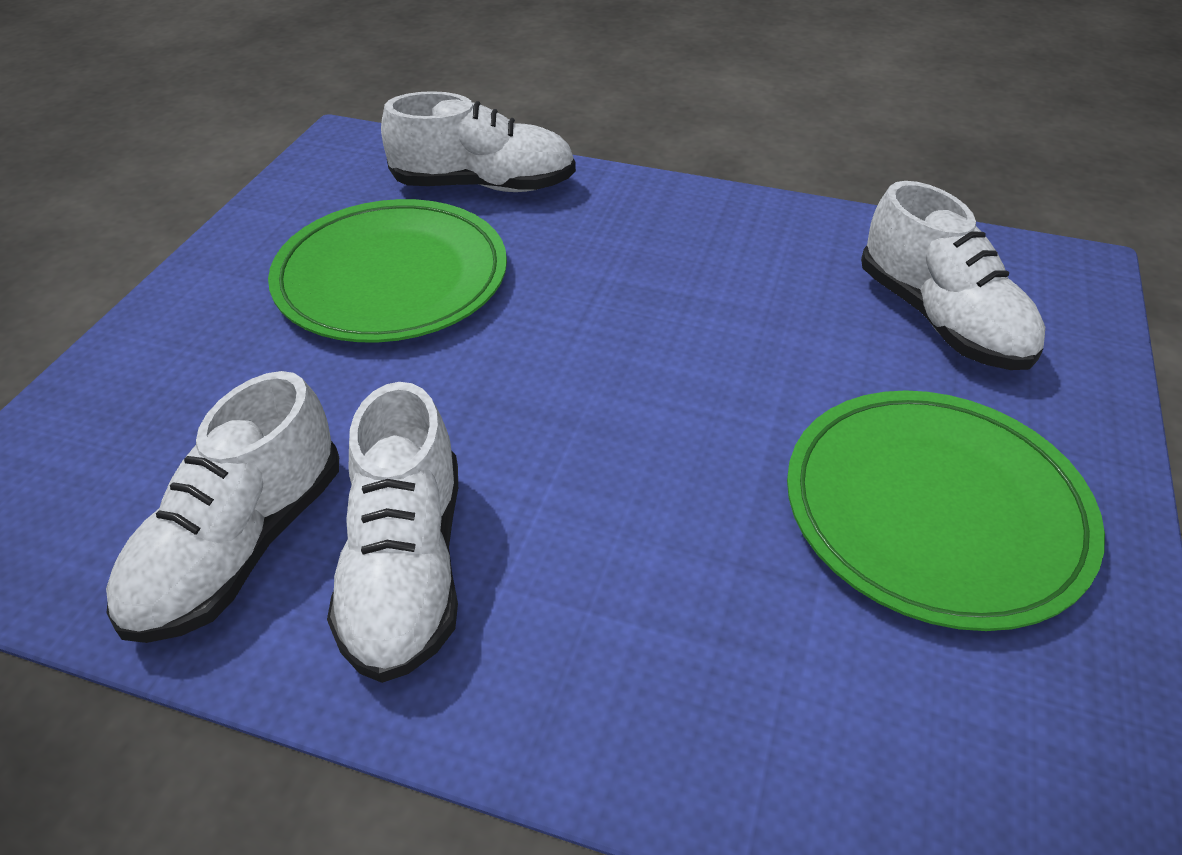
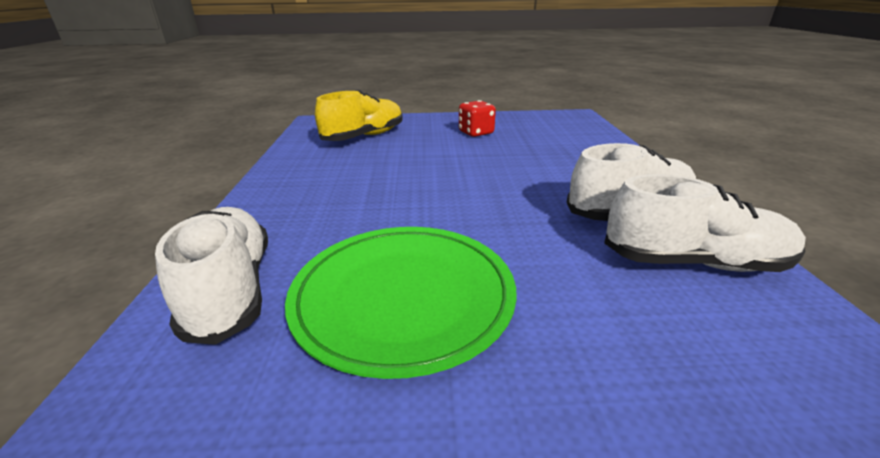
camera: 110 degrees left, 15 degrees down
(935, 510) = (476, 133): green plate -> red dice
(941, 320) = (364, 137): white shoe -> yellow shoe

